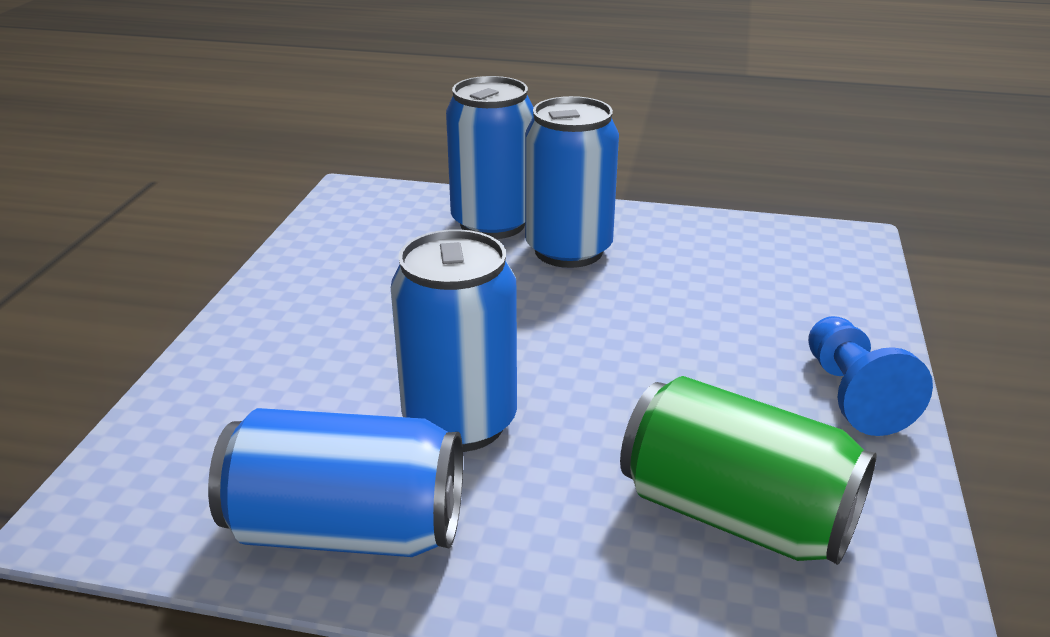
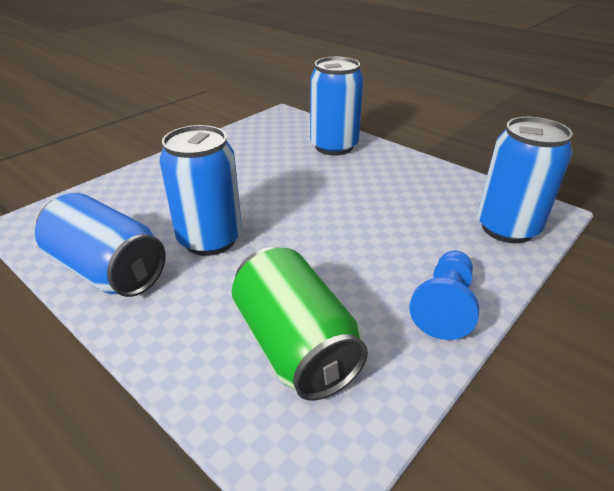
camera: 30 degrees right, 5 degrees up
(568, 250) = (359, 171): blue can -> blue can (507, 228)

